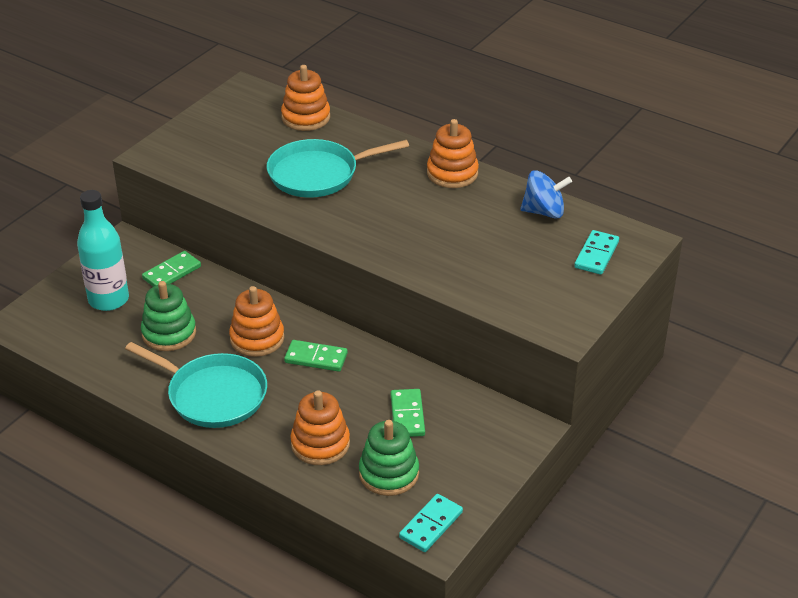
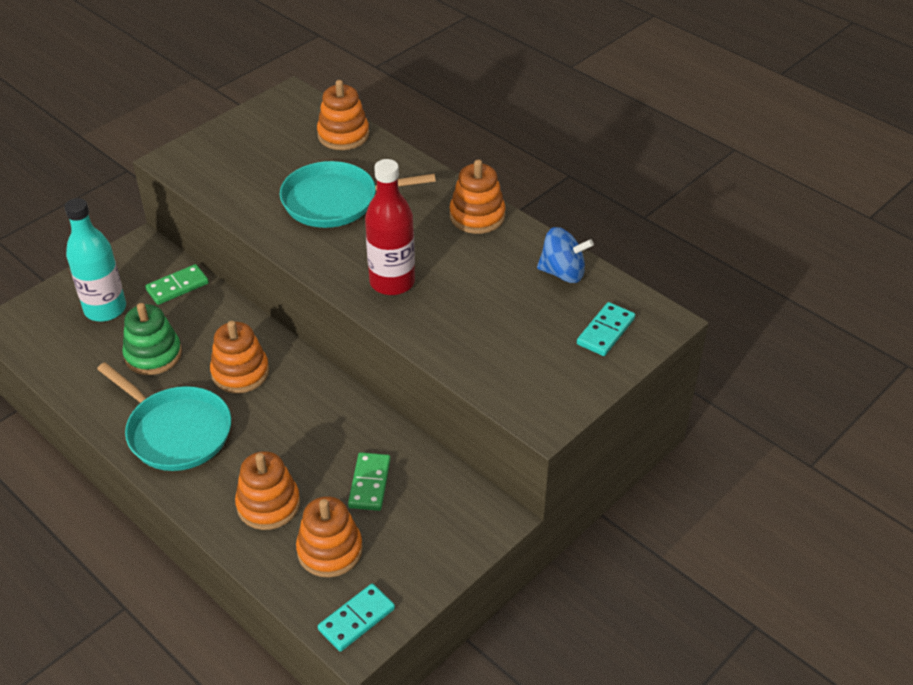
camera: 10 degrees right, 5 degrees up
(316, 358) = (294, 403): green domino -> none
(389, 473) = (330, 550): green stacking toy -> orange stacking toy
(393, 236) = (392, 282): none -> red bottle

